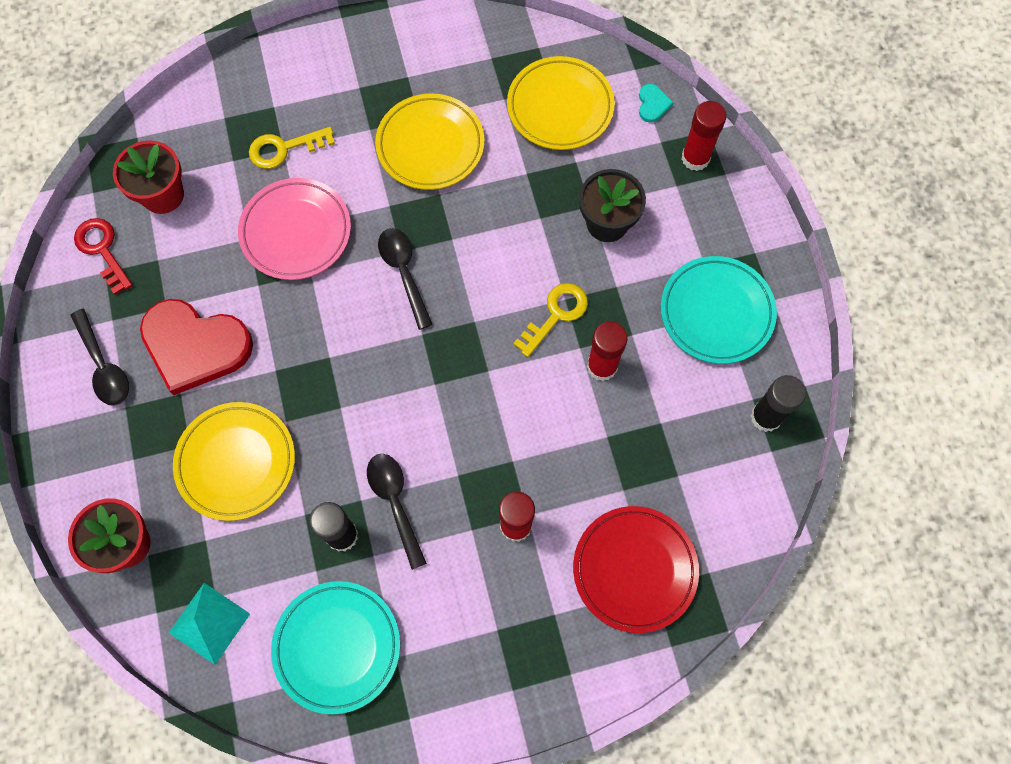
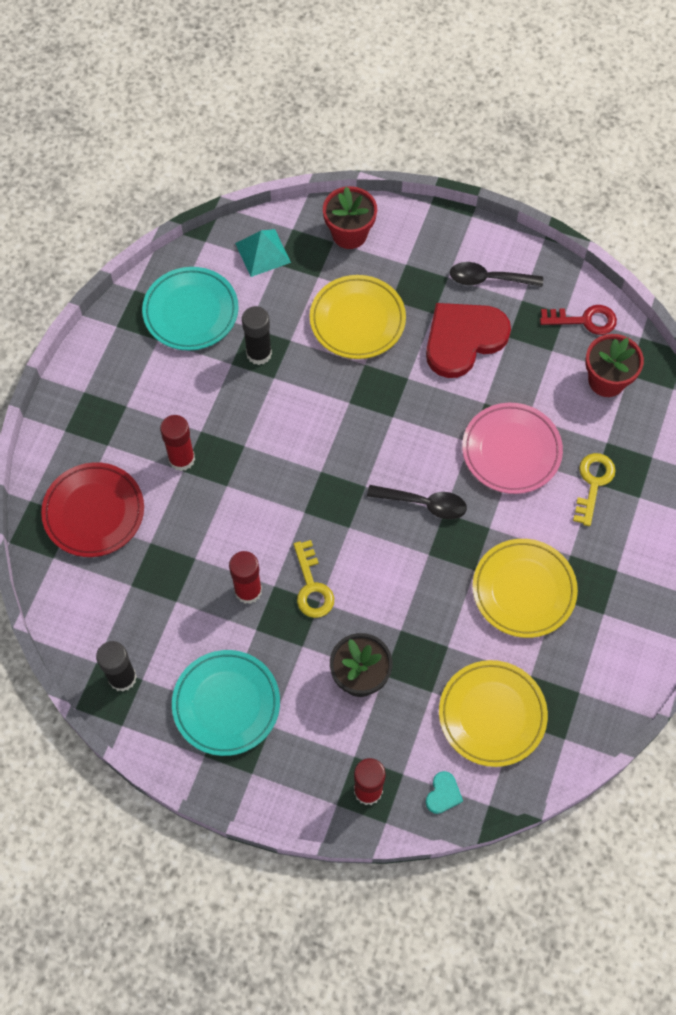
camera: 125 degrees right, 5 degrees down
(395, 502) = (256, 396): black spoon -> none
(652, 104) = (443, 794): turquoise heart -> turquoise heart turned 105 degrees counterclockwise

